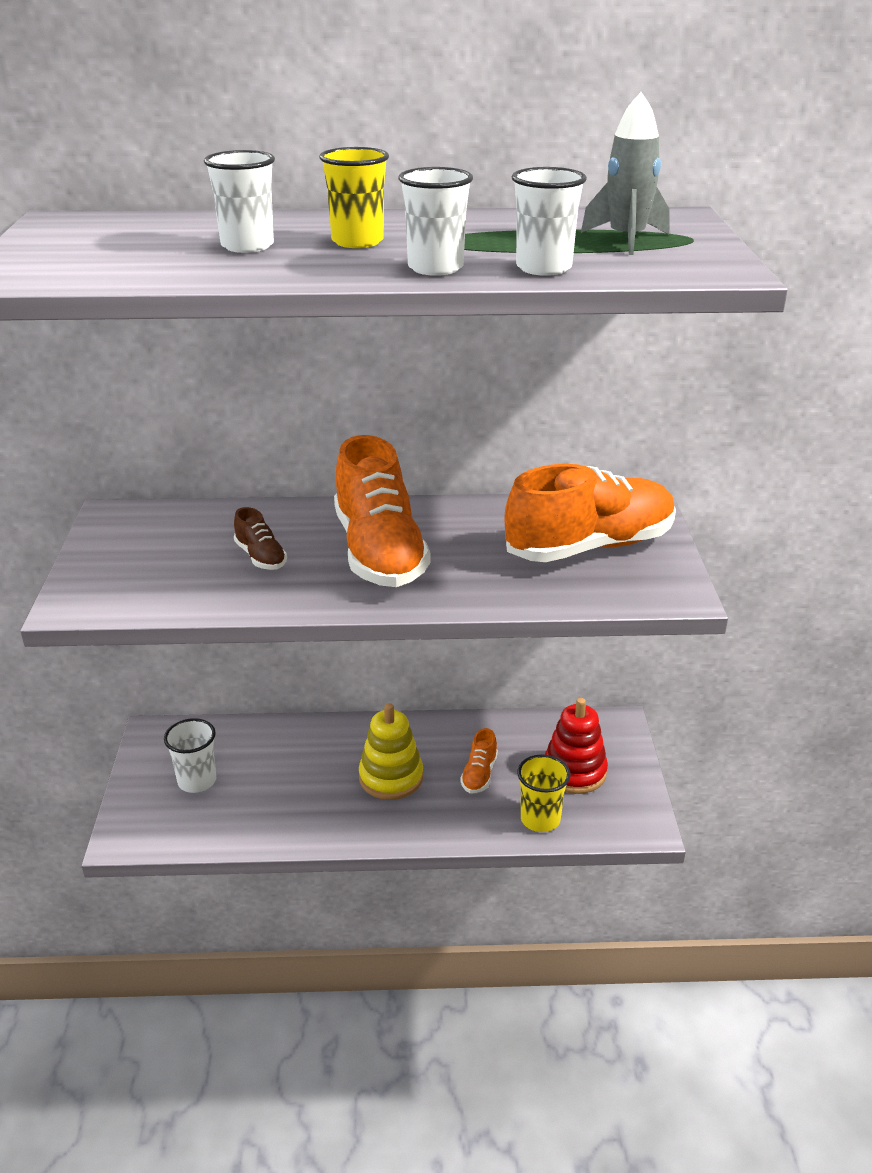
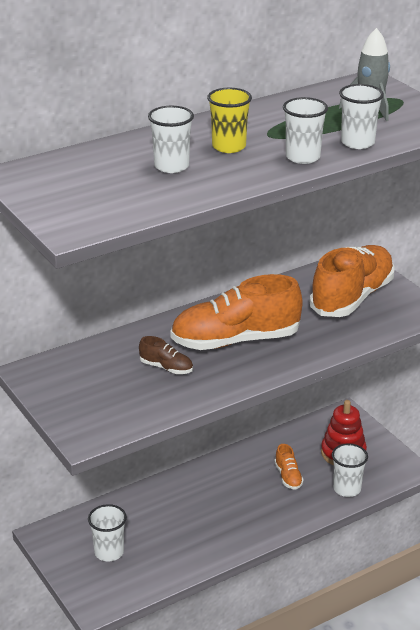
camera: 30 degrees left, 0 degrees up
(379, 552) = (235, 340): orange shoe -> orange shoe turned 120 degrees clockwise
(391, 777) = (235, 500): yellow stacking toy -> none
(540, 819) = (347, 489): yellow cup -> white cup

